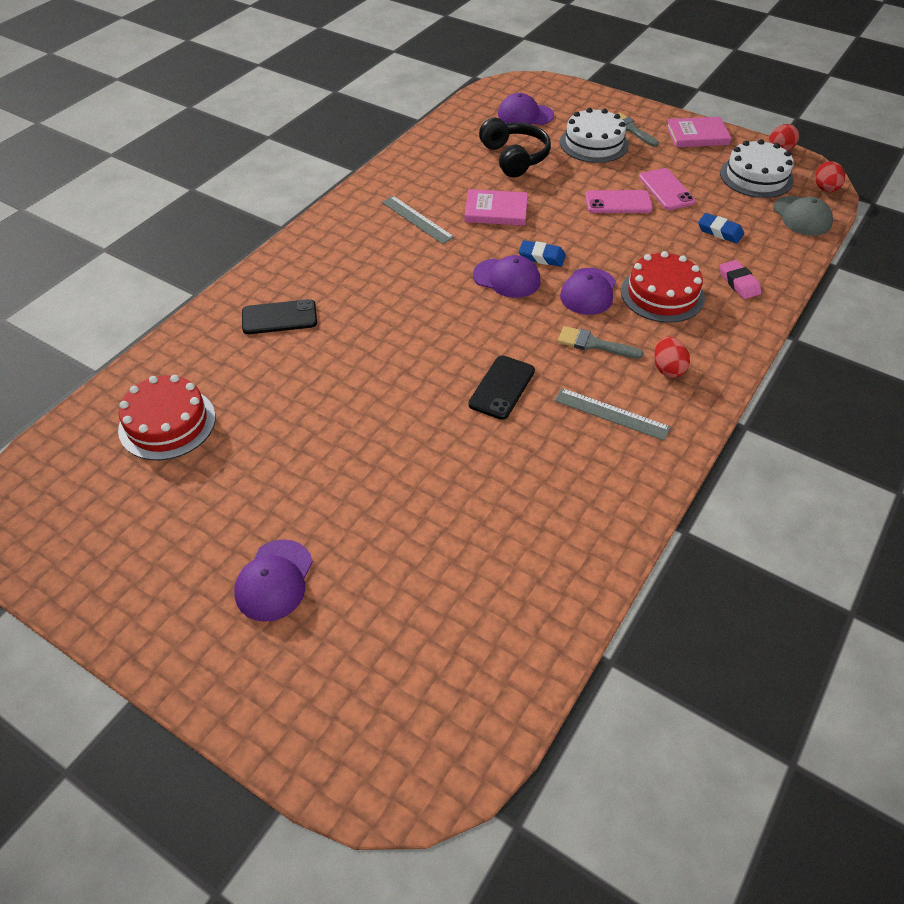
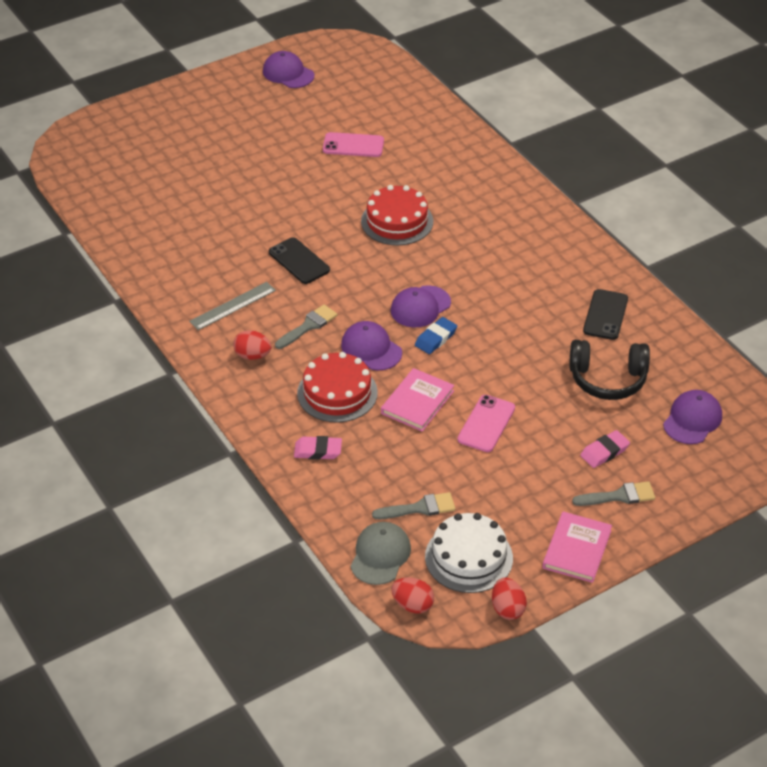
camera: 115 degrees right, 5 degrees down
(167, 423) = (376, 108): red cake -> red cake (397, 221)
(274, 580) = (219, 126): purple cap -> purple cap (288, 73)
(279, 317) = (452, 174): black phone -> black phone (605, 315)
(417, 219) = (538, 280): grey ruler -> none
(496, 210) = (522, 334): pink book -> pink book (417, 402)
(594, 143) = (604, 452): white cake -> pink eraser
(666, 189) = (487, 470): pink phone -> pink phone (353, 145)
(720, 231) = (396, 476): blue eraser -> none
(738, 211) = (419, 508): none -> grey brush
(802, 216) = (380, 555): grey cap -> grey cap turned 105 degrees clockwise

